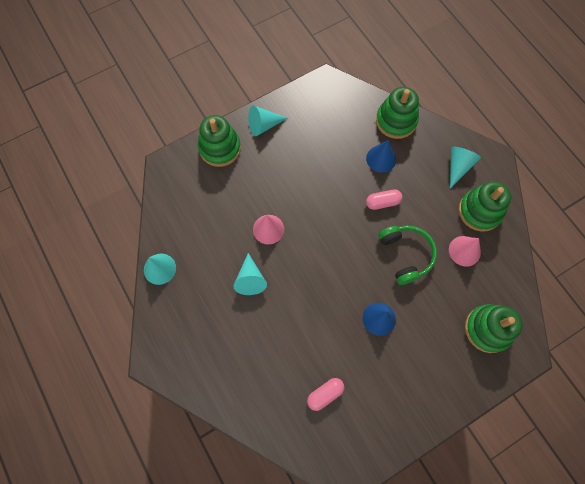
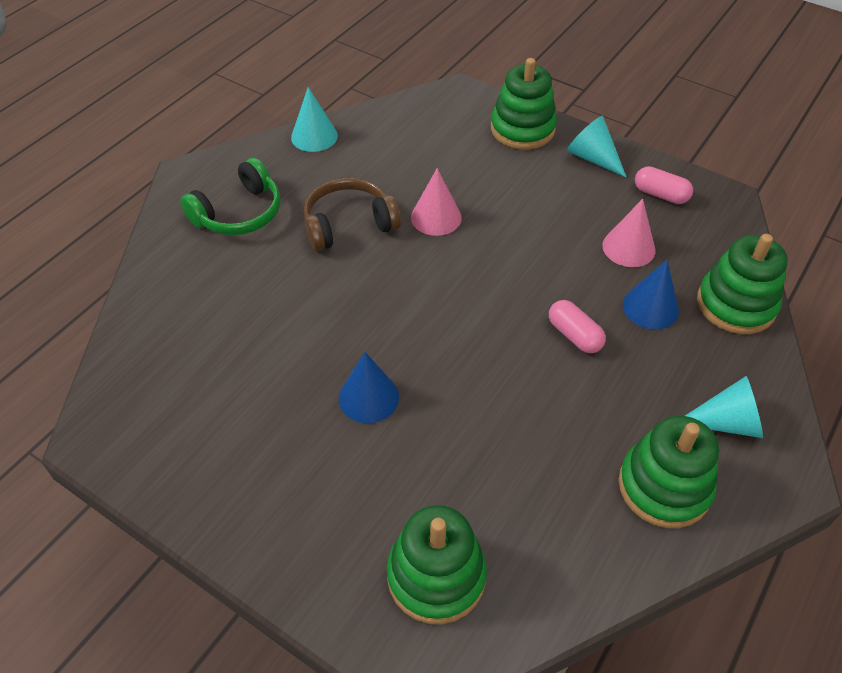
camera: 65 degrees right, 20 degrees down
(250, 279) = (349, 225): turquoise cone -> brown headphones
(325, 394) = (213, 368): pink capsule -> pink capsule (660, 194)
(405, 255) = (501, 397): green headphones -> green headphones (239, 213)
(464, 251) = (567, 486): pink cone -> pink cone (628, 247)

